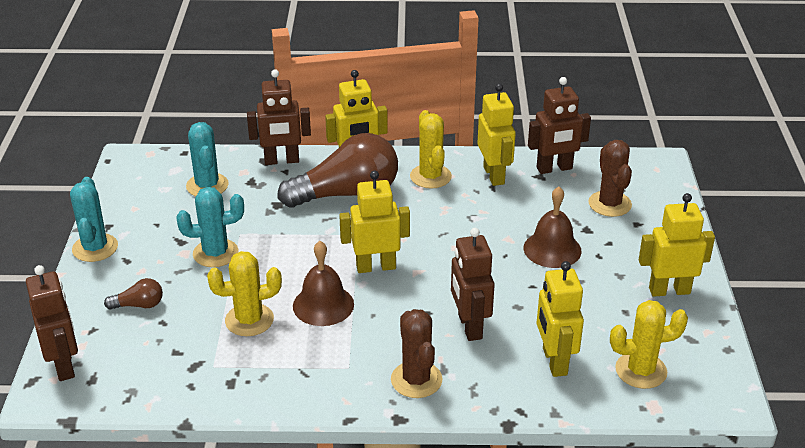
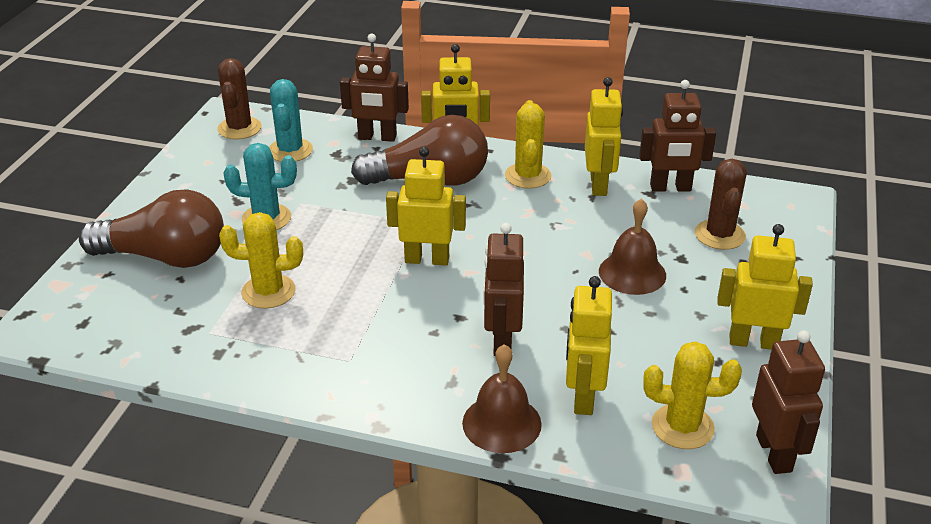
camera: 15 degrees right, 0 degrees up
(64, 365) = (63, 304): brown robot -> brown robot (774, 453)
(95, 248) = (150, 194): turquoise cactus -> none
(139, 305) = (165, 257): brown light bulb -> brown light bulb, size x2.37
(323, 305) = (353, 289): brown bell -> brown bell (501, 423)
(416, 380) = (417, 387): brown cactus -> brown cactus (239, 128)

